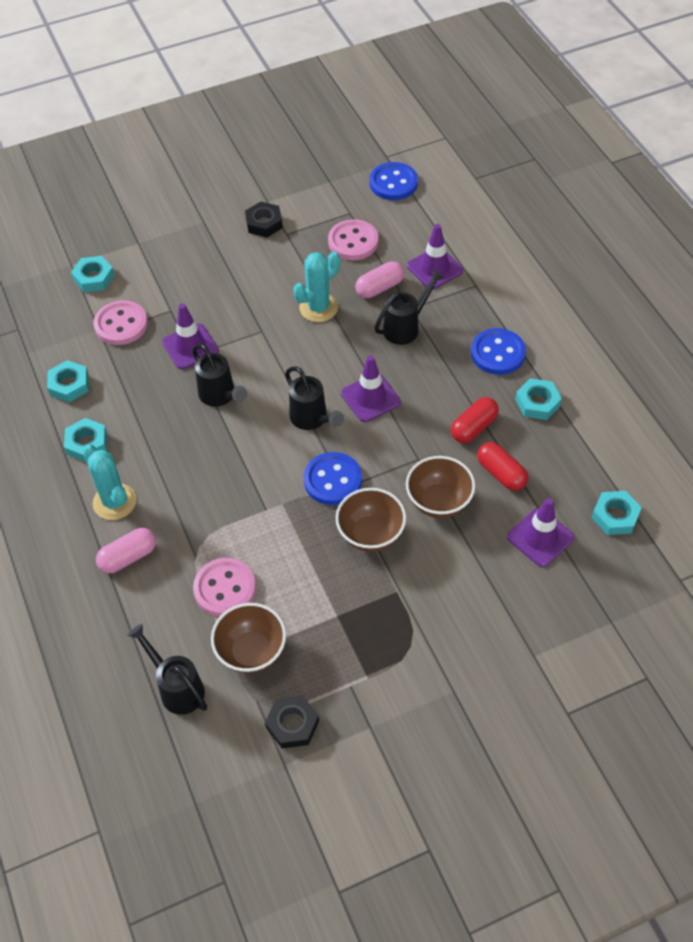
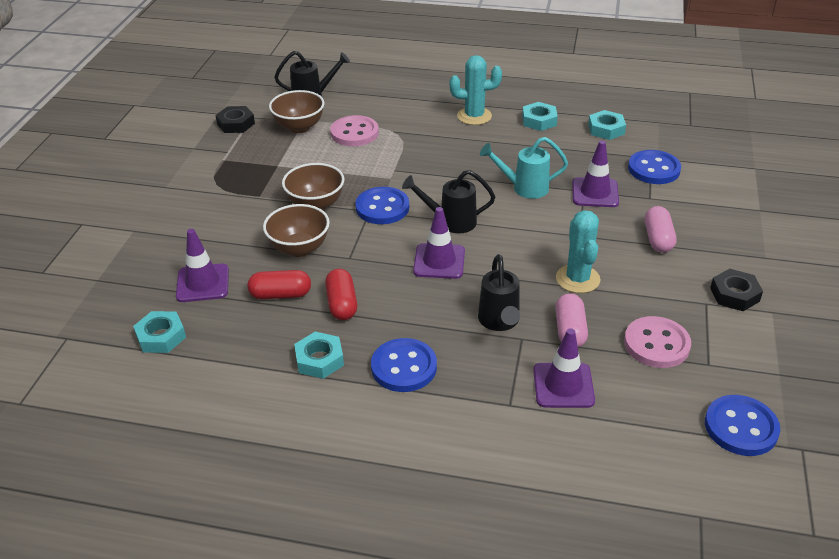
camera: 125 degrees right, 15 degrees down
(94, 278) = (727, 173): turquoise nut -> none
(121, 324) = (653, 169): pink button -> blue button
(128, 557) = (423, 108): pink capsule -> pink capsule (658, 239)
(220, 396) = (524, 188): black watering can -> turquoise watering can

